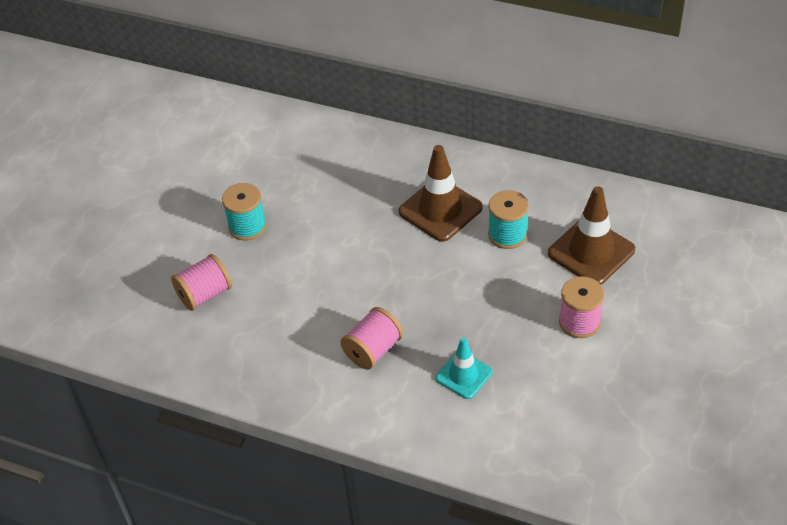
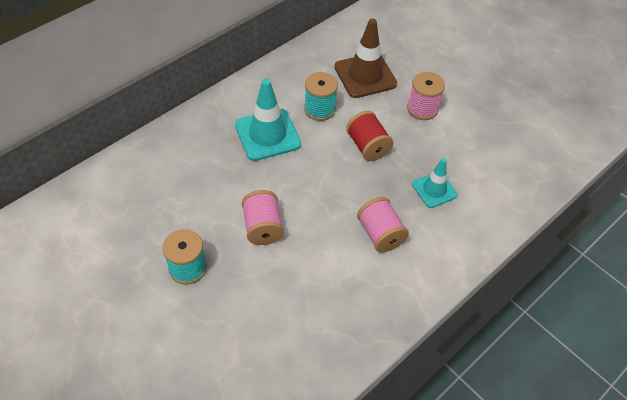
camera: 70 degrees left, 5 degrees up
(205, 294) = (244, 332): pink spool -> pink spool (263, 227)
(440, 210) = (267, 135): brown traffic cone -> turquoise traffic cone
(484, 295) = (367, 146): none -> red spool

